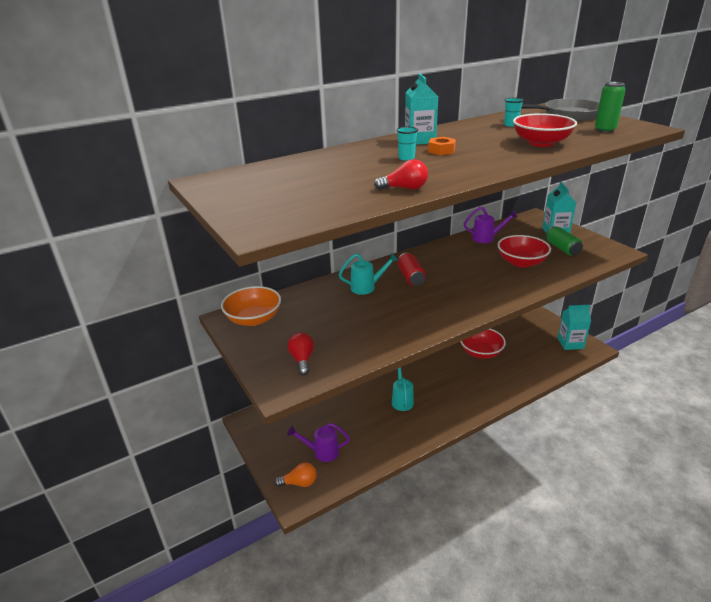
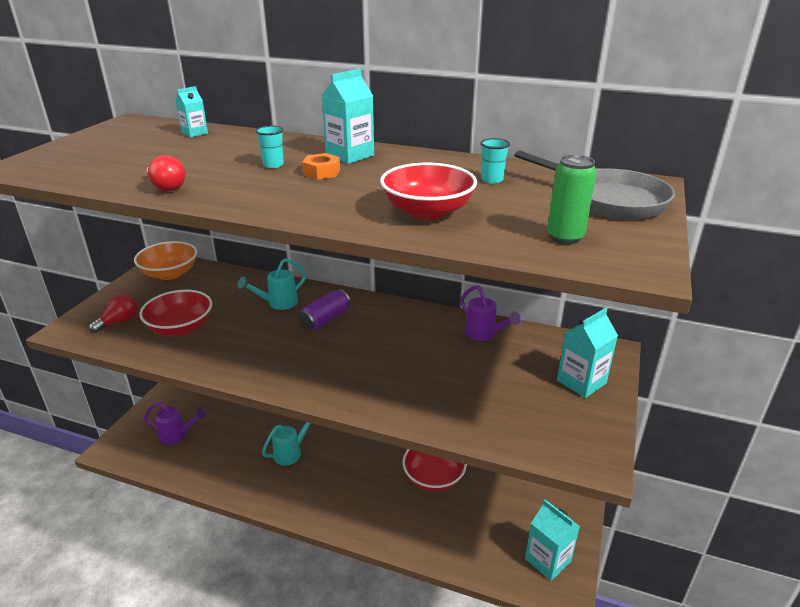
camera: 50 degrees right, 0 degrees up
(286, 166) = (194, 133): none -> turquoise carton
(299, 482) = (131, 441): orange light bulb -> none
(321, 452) = (177, 435): purple watering can -> purple watering can turned 135 degrees clockwise
(367, 287) = (278, 303): turquoise watering can -> turquoise watering can turned 105 degrees clockwise
(411, 277) = (325, 319): red can -> purple can
(521, 262) = (448, 381): red bowl -> red bowl (181, 328)
(562, 248) = (534, 403): green can -> none

